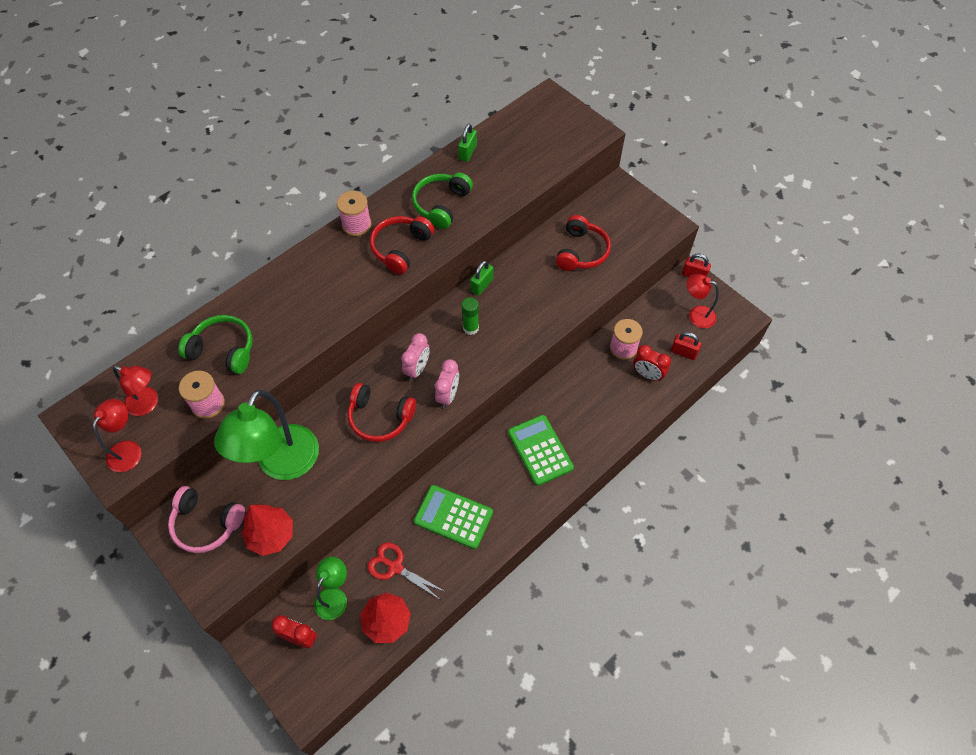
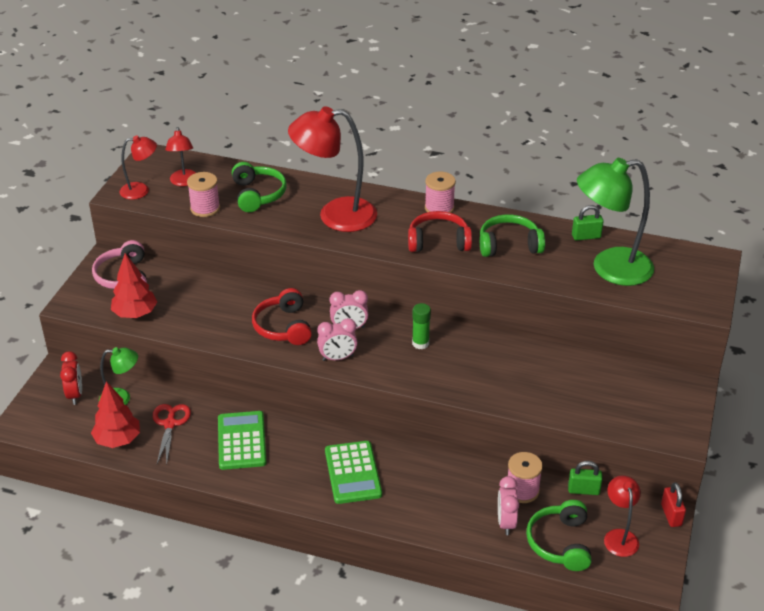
camera: 60 degrees right, 20 degrees down
(282, 464) = (200, 292): green lamp -> green lamp (610, 269)
(306, 304) = (335, 215): none -> red lamp
(482, 285) = (474, 331): green padlock -> green padlock (583, 490)
(540, 450) = (353, 473): green calculator -> green calculator turned 135 degrees clockwise
(581, 252) = (579, 383): red headphones -> none
(647, 374) = (506, 522): red clock -> pink clock
(683, 352) = (560, 543): red padlock -> green headphones

